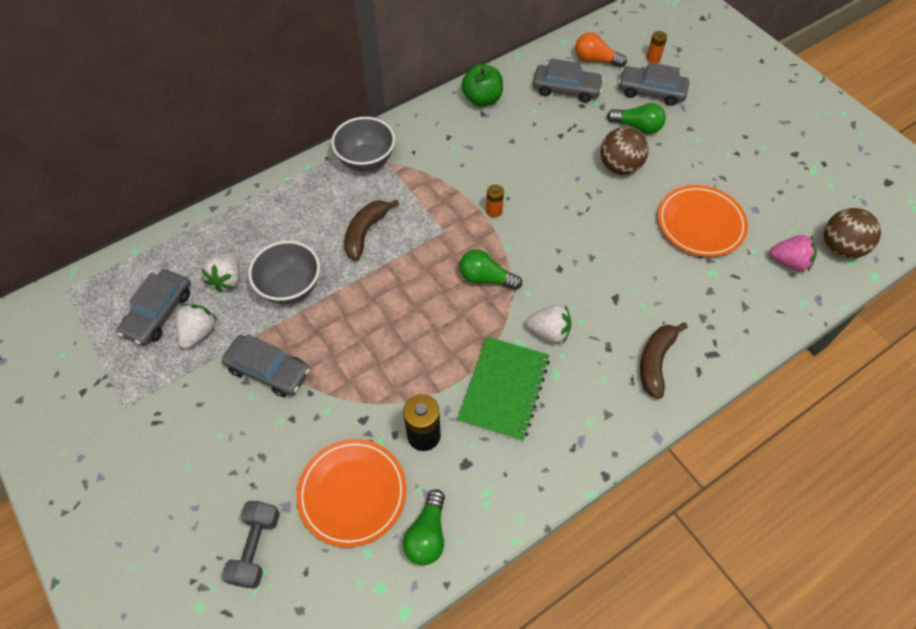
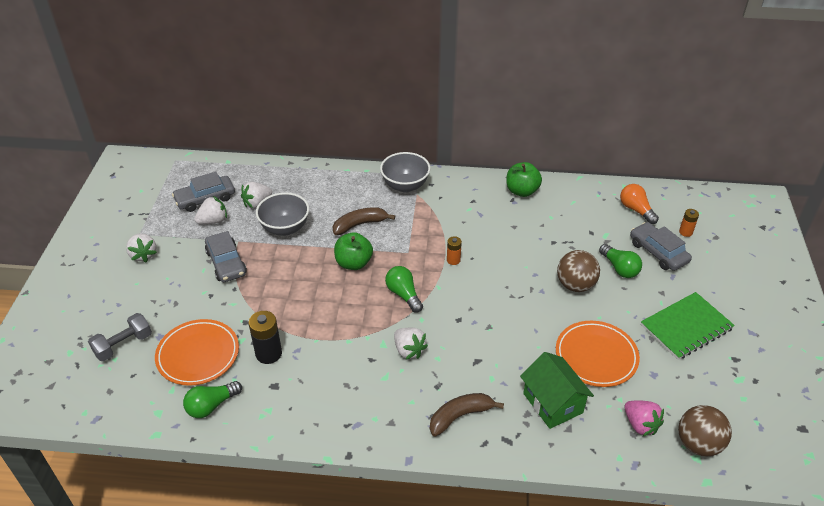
camera: 40 degrees right, 15 degrees down
(158, 429) = (143, 255): none -> white strawberry
(404, 278) = (353, 263): none -> green apple
(504, 389) = (343, 362): green notebook -> green notebook (686, 327)
(566, 89) = (591, 216): grey car -> none
(711, 292) = (552, 403): none -> green house

